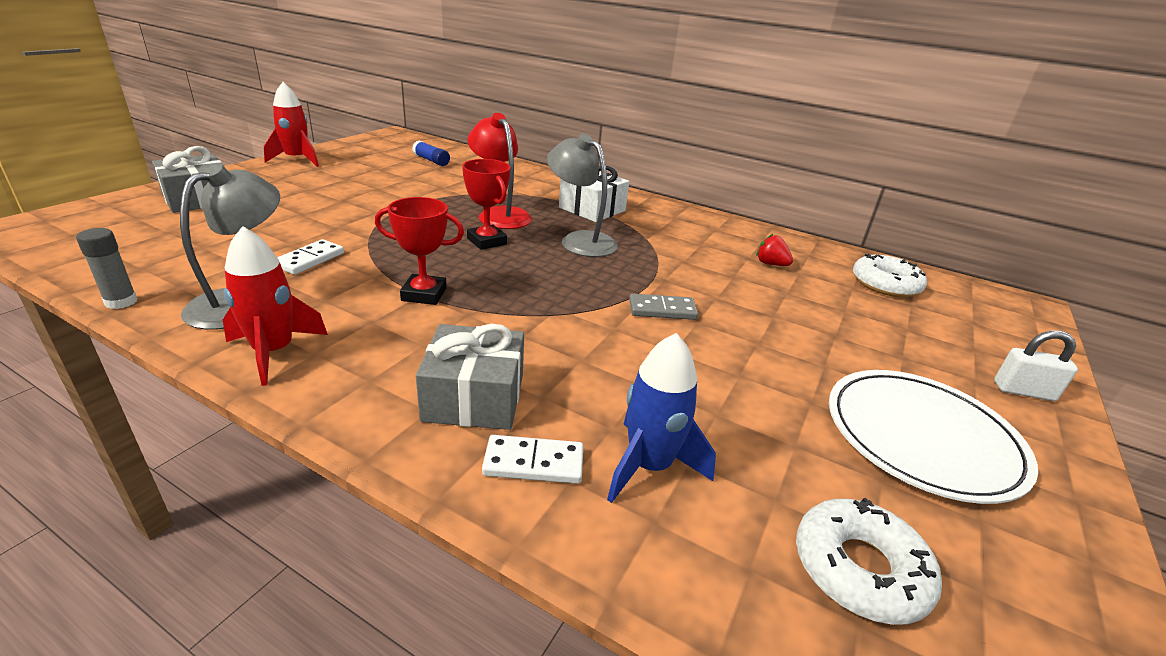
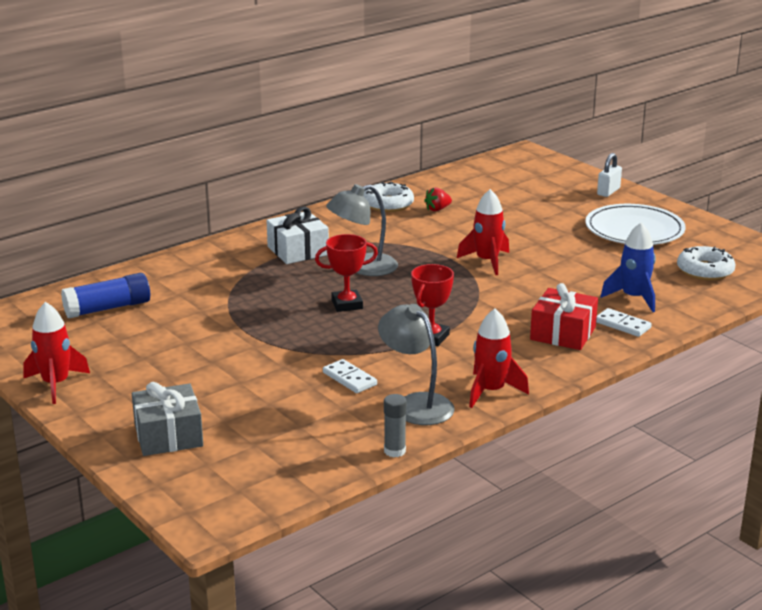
camera: 65 degrees left, 5 degrees down
(431, 160) = (108, 308): blue glue stick -> blue glue stick, size x1.62
(474, 397) = (563, 333): grey gift -> red gift
(500, 214) = (289, 292): red lamp -> none
(533, 463) = (622, 325): white domino -> white domino turned 75 degrees counterclockwise
(662, 310) = (487, 261): grey domino -> red rocket
(885, 284) = (483, 183): white donut -> white donut (388, 204)

